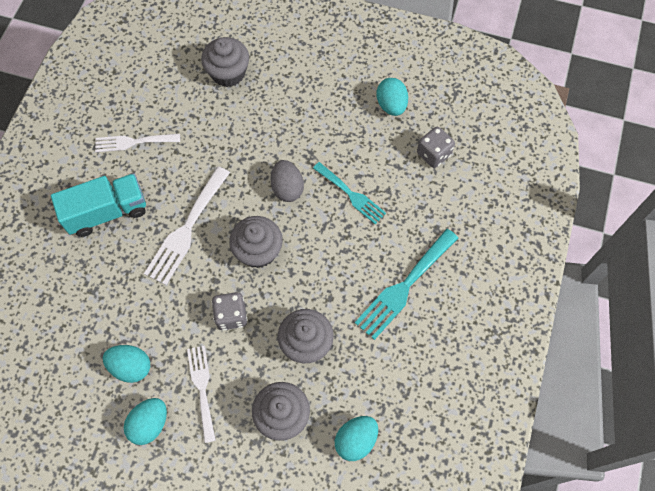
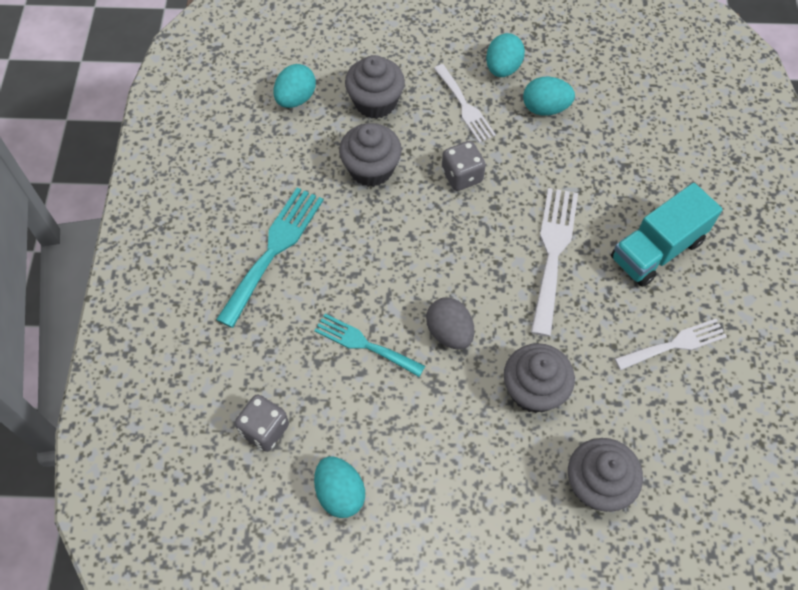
camera: 165 degrees right, 5 degrees down
(258, 251) = (458, 249): grey cupcake -> grey cupcake (534, 390)

